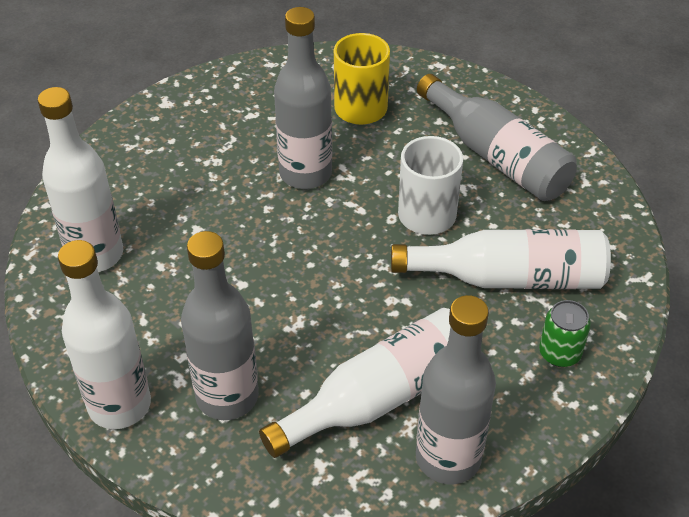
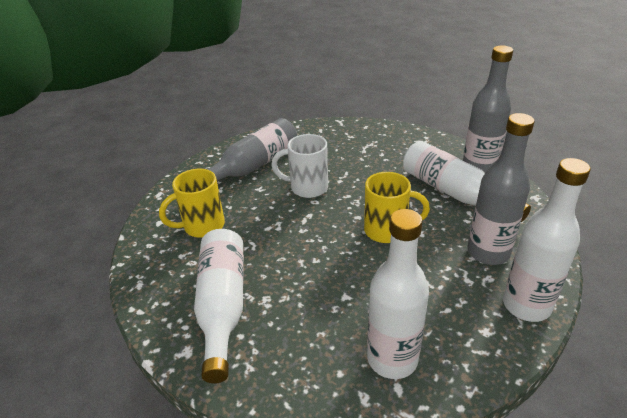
camera: 95 degrees left, 10 degrees down
(305, 173) = (277, 245): grey bottle -> none
(305, 289) = (387, 231): none -> yellow mug
(509, 277) = (352, 157): white bottle -> white bottle (223, 306)
(559, 353) = (397, 141): green can -> none

